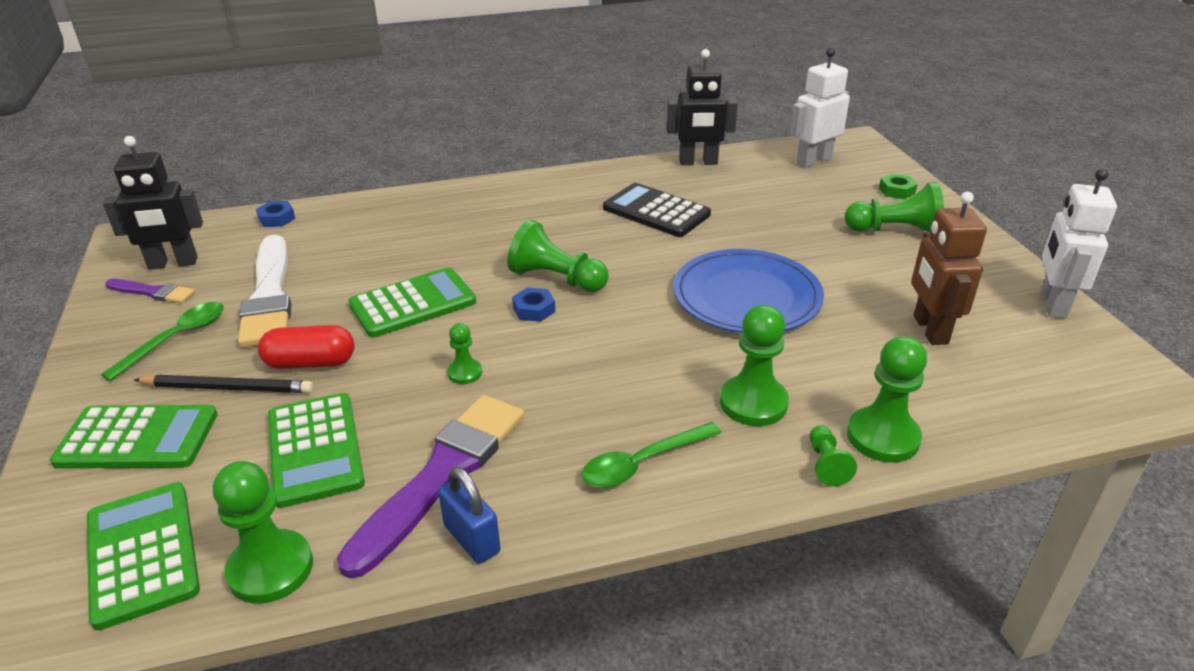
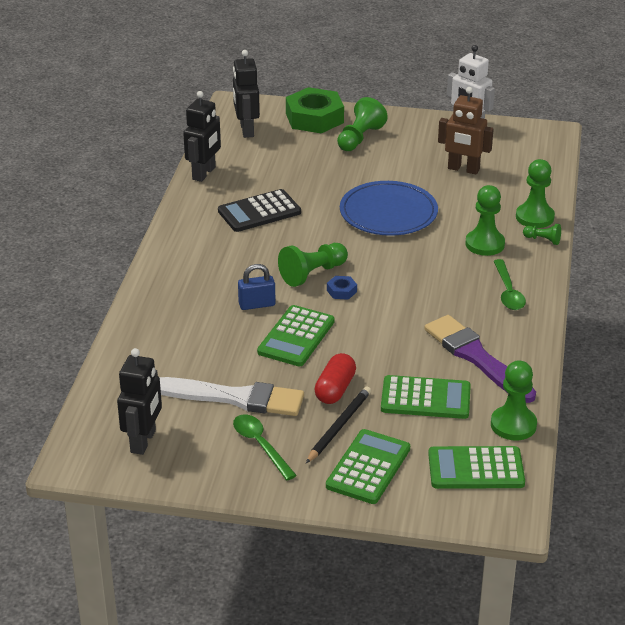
camera: 65 degrees left, 0 degrees up
(153, 292) = (182, 454): purple brush -> none
(277, 218) = (112, 381): blue nut -> none
(413, 303) = (296, 337): green calculator -> green calculator turned 150 degrees counterclockwise
(465, 373) = (390, 331): green pawn -> none
(472, 539) = (530, 357): blue padlock -> blue padlock (257, 304)
(813, 161) = (246, 130): white robot -> black robot
(896, 191) = (314, 118): green nut -> green nut, size x2.37

